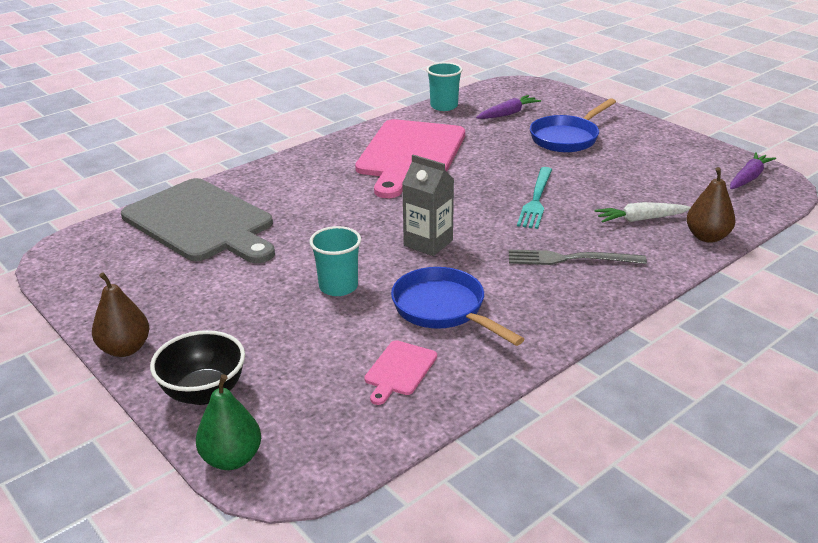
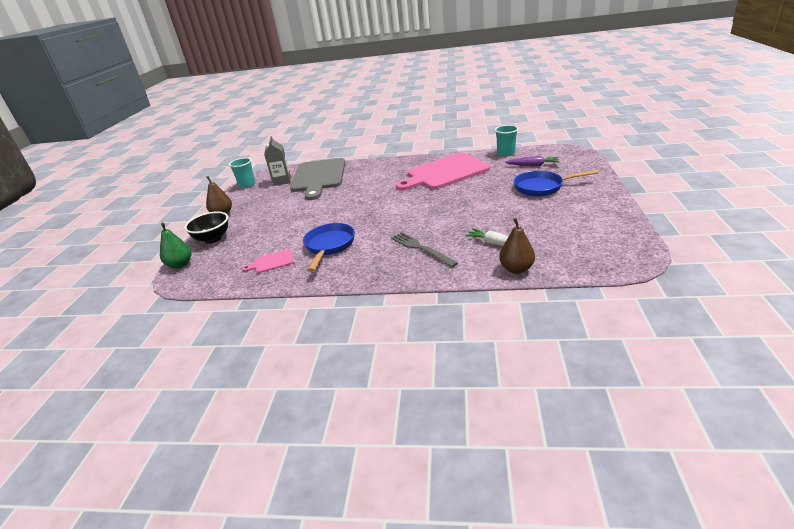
camera: 50 degrees right, 0 degrees up
(338, 287) = (313, 220): turquoise cup -> turquoise cup (247, 185)
(428, 243) = (376, 215): grey carton -> grey carton (282, 181)
(536, 200) = (461, 214): turquoise fork -> none
(749, 178) = (618, 247): purple carrot -> none

